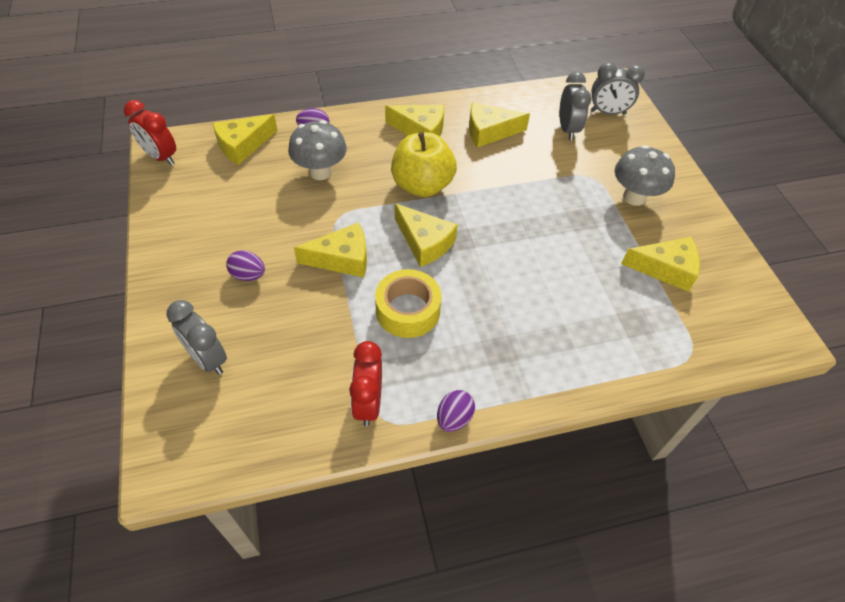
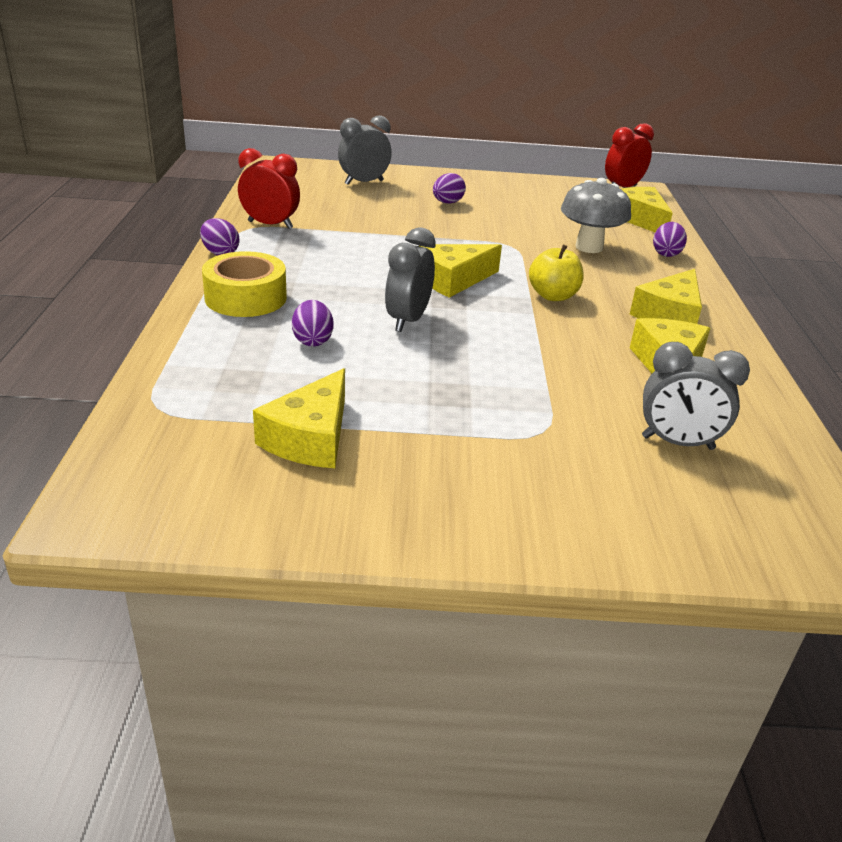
camera: 105 degrees right, 20 degrees down
(342, 259) = (448, 239): yellow cheese -> none
(408, 310) = (360, 256): yellow tape -> yellow tape (246, 298)
(422, 185) = (553, 296): yellow apple -> yellow apple, size x0.62
(564, 300) = (312, 340): none -> purple egg
(608, 112) = (738, 511): grey clock -> grey clock (408, 320)
(634, 197) = (480, 461): grey mushroom -> none

